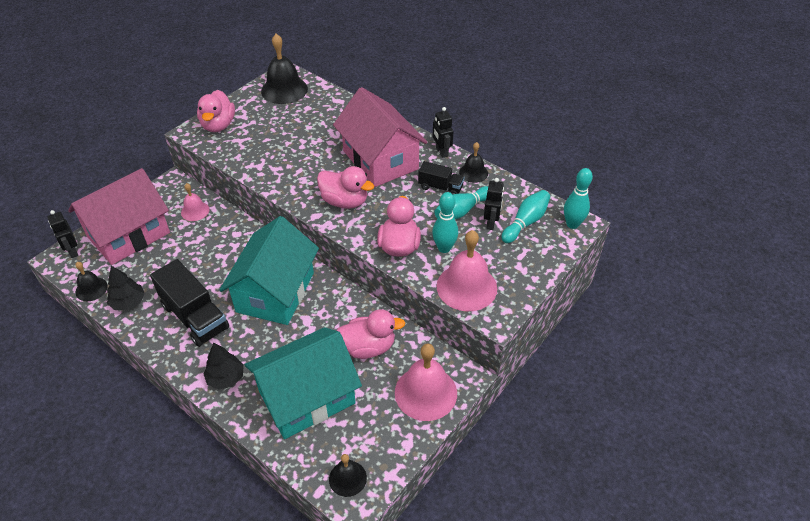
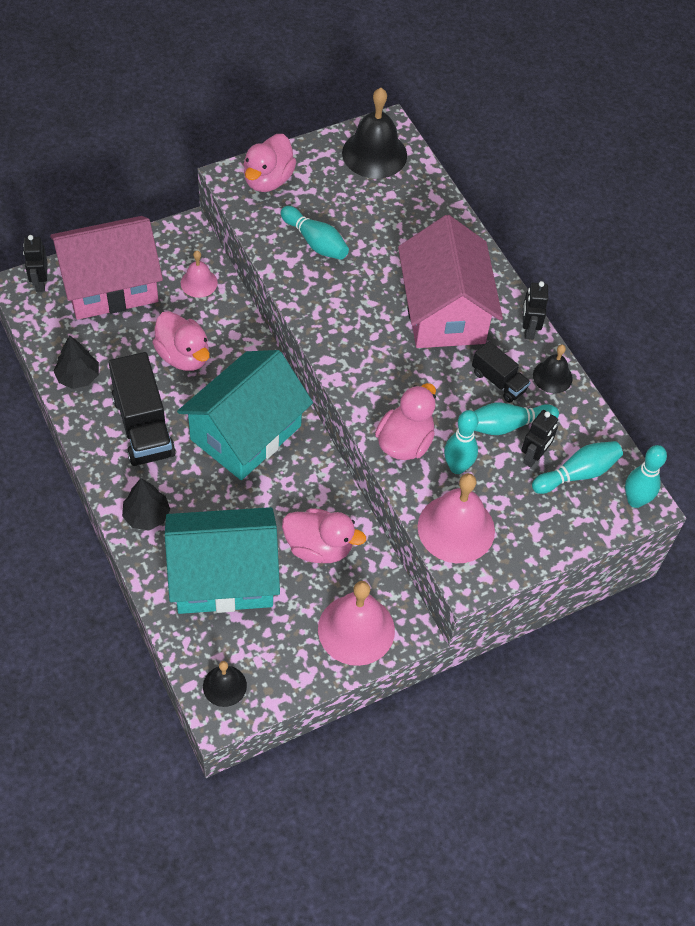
camera: 20 degrees right, 10 degrees up
(91, 289) = (44, 342): black bell -> none
(270, 150) = (315, 242): none -> turquoise bowling pin
(345, 201) = (371, 354): pink duck -> pink duck (183, 356)

